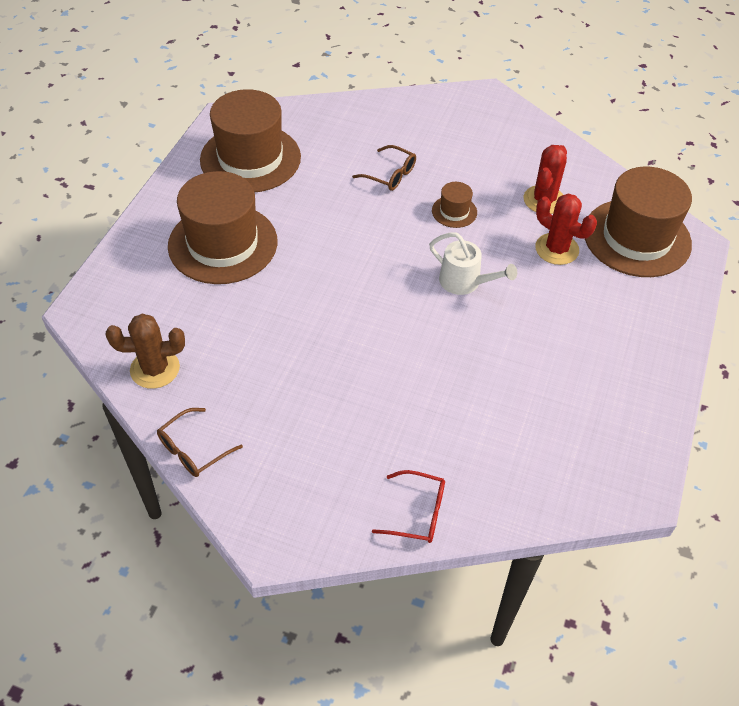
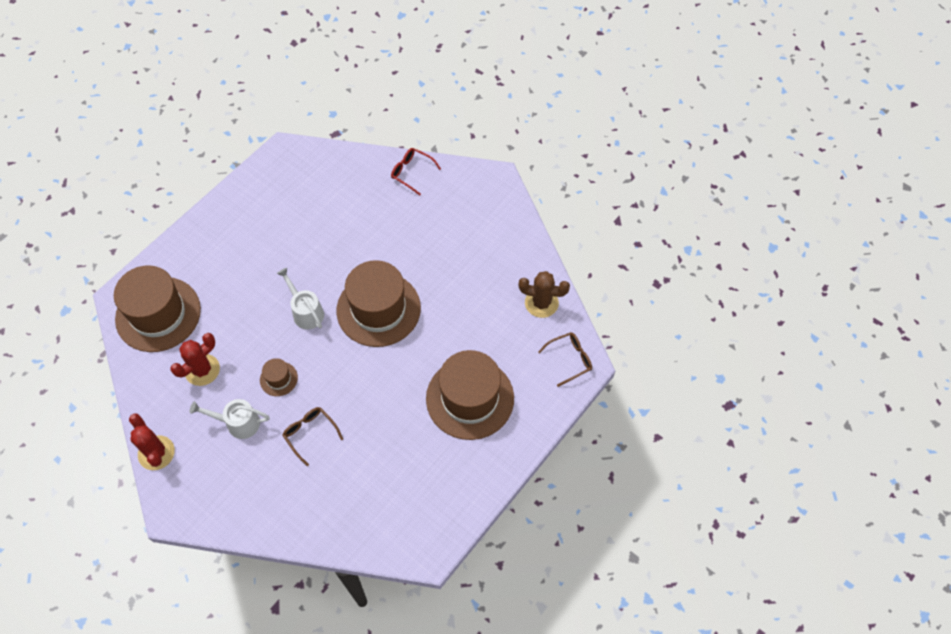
camera: 160 degrees left, 10 degrees up
(193, 450) = (528, 241): brown glasses -> brown glasses (570, 359)
(250, 158) = (421, 489): brown hat -> brown hat (378, 309)
(472, 166) = (238, 423): none -> white watering can
(557, 249) = (223, 321): red cactus -> red cactus (156, 453)

